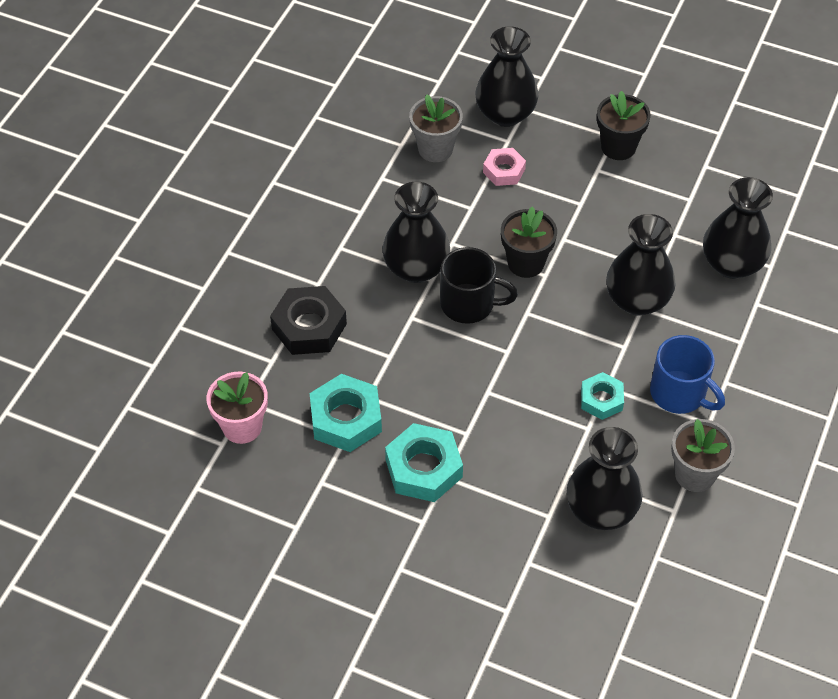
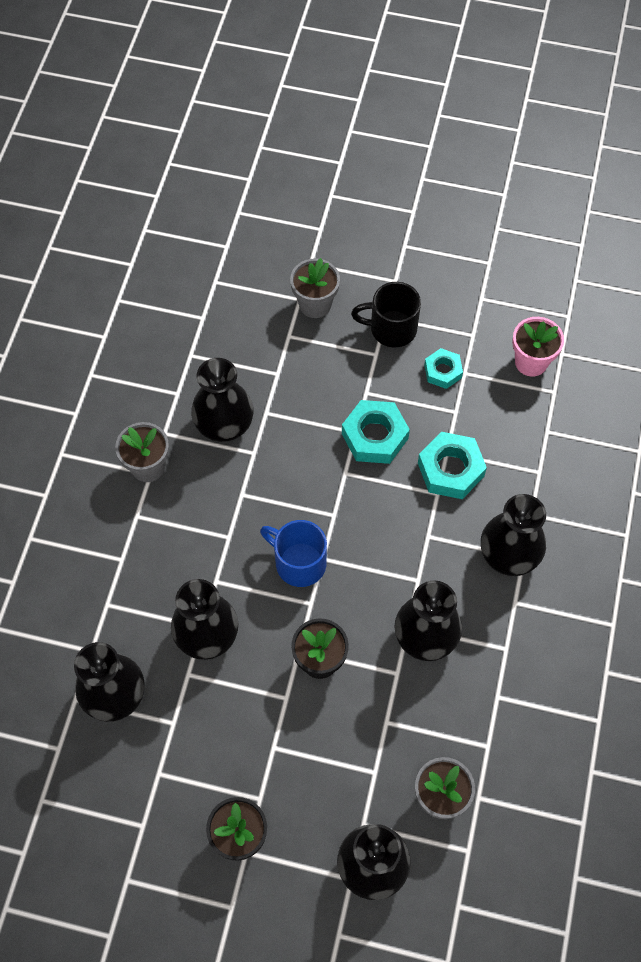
camera: 170 degrees right, 10 degrees up
(242, 426) = (536, 448): pink flower pot -> pink flower pot (531, 362)
(309, 326) = (509, 554): black nut -> black vase
(465, 649) = (315, 304): none -> grey flower pot
(469, 304) = (366, 603): black mug -> black mug (391, 328)
(504, 171) = (360, 779): pink nut -> none
(601, 399) = (232, 523): turquoise nut -> turquoise nut (443, 371)
(679, 393) = (163, 541): blue mug -> blue mug (299, 562)

